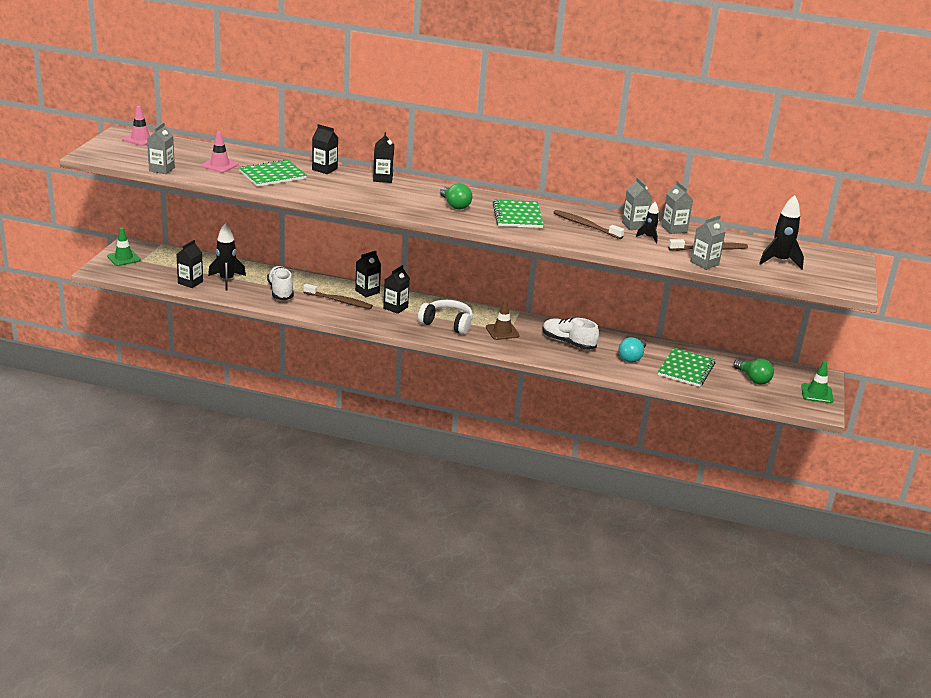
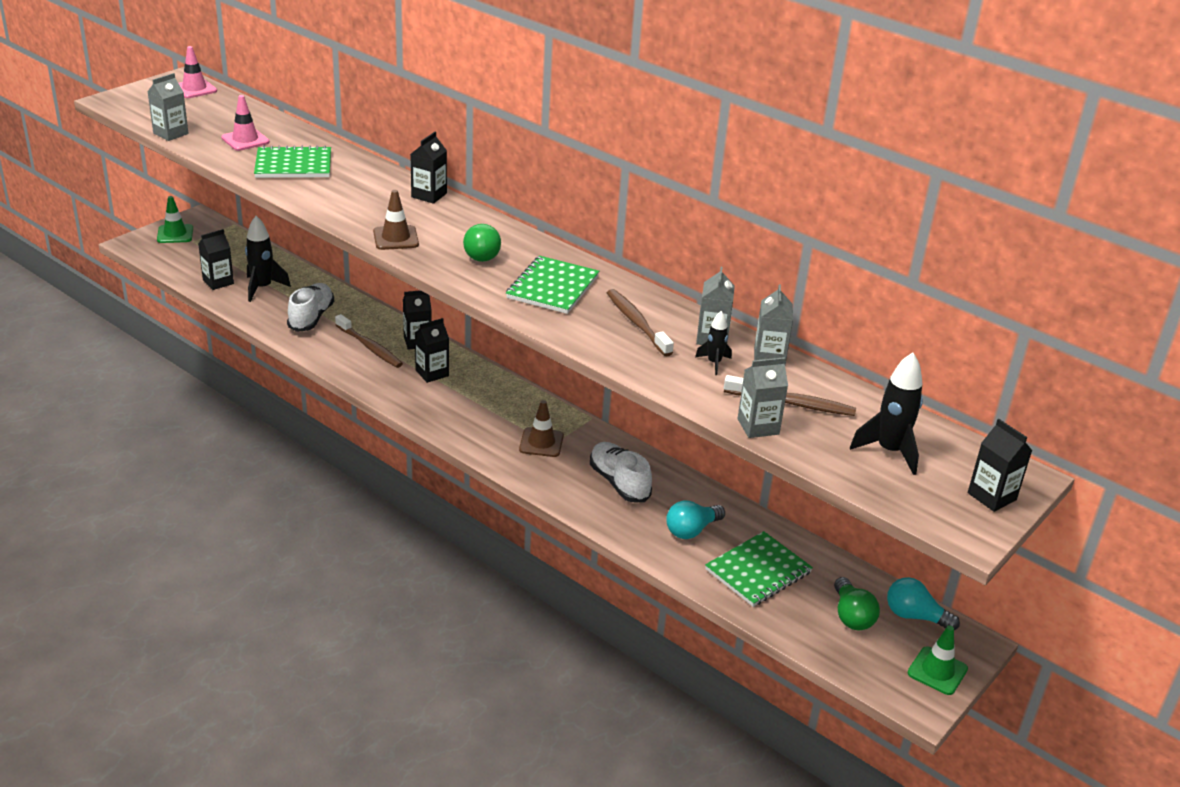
camera: 25 degrees right, 5 degrees up
(324, 169) = (368, 168): black carton -> black carton (991, 496)
(392, 206) = (396, 238): none -> brown traffic cone
(447, 324) = (478, 413): white headphones -> none
(784, 371) = (914, 616): none -> turquoise light bulb

